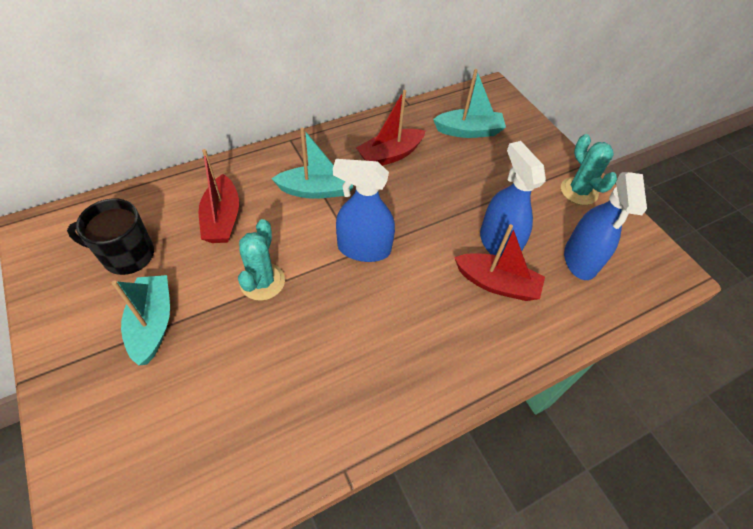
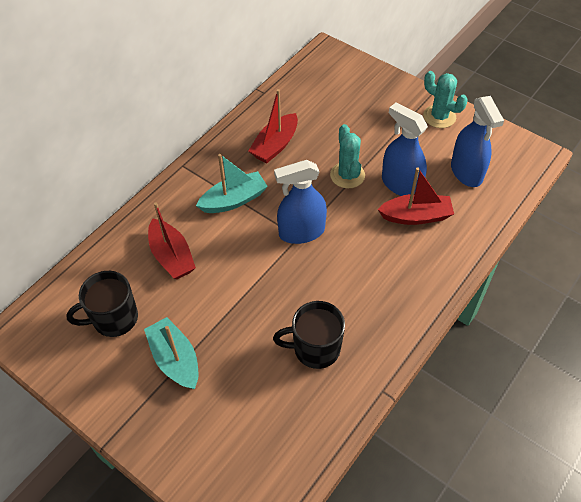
camera: 20 degrees left, 0 degrees up
(262, 281) = (239, 291): turquoise cactus -> turquoise cactus (347, 175)
(300, 381) = (315, 348): none -> black mug
(468, 131) = (327, 98): turquoise boat -> none

